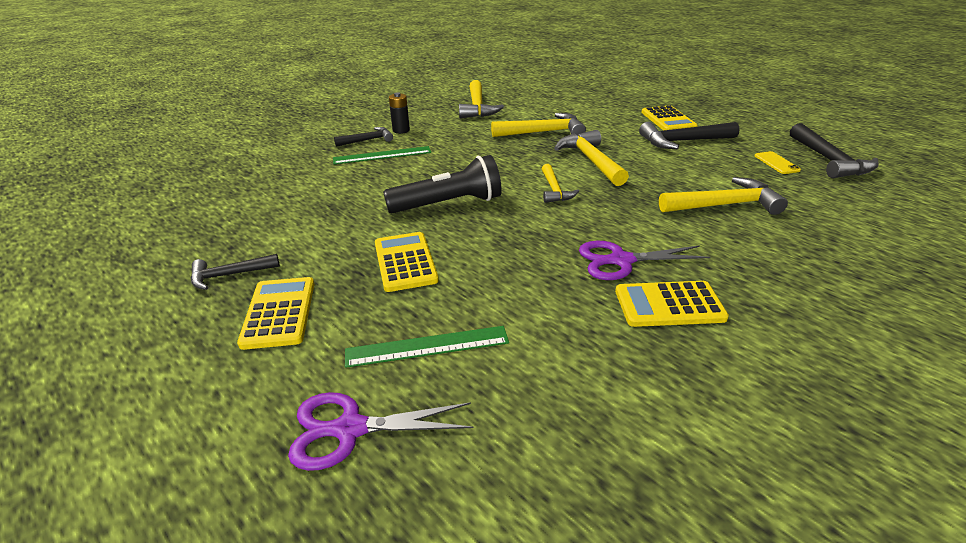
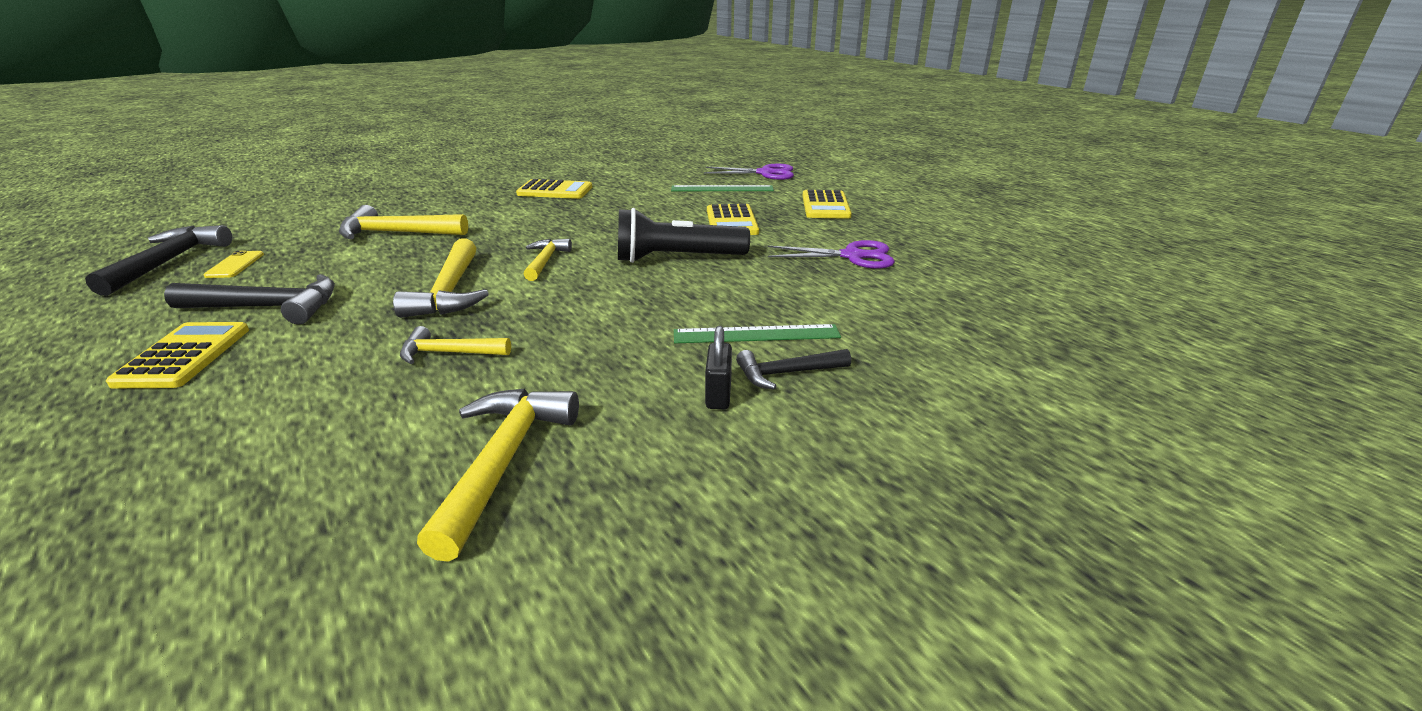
camera: 170 degrees left, 5 degrees down
(229, 275) = (882, 225): black hammer -> none
(401, 130) = (718, 394): black battery -> black padlock
(543, 132) = (449, 353): yellow hammer -> yellow hammer, size x0.61
(621, 260) = (555, 209): purple scissors -> purple scissors (852, 256)

